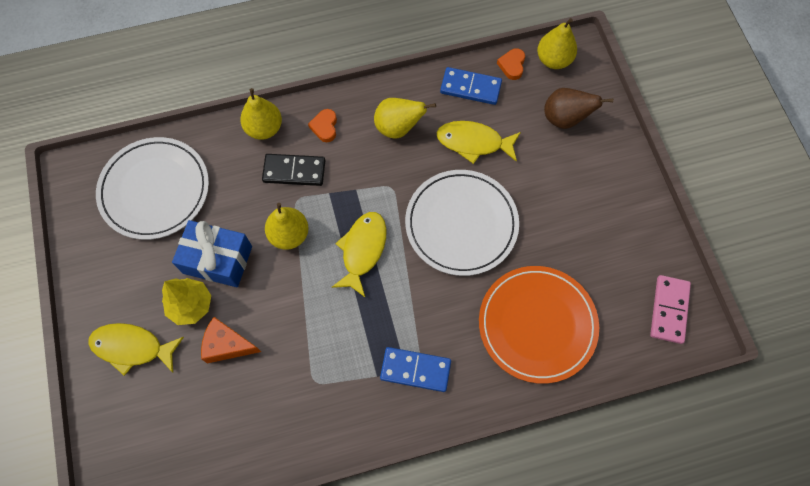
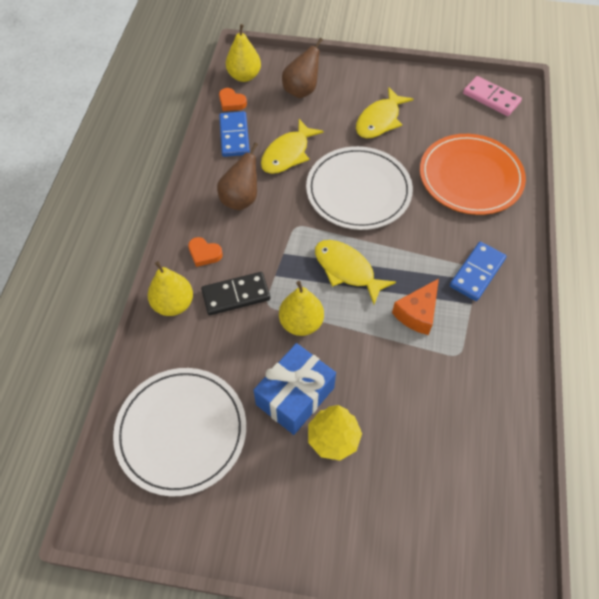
camera: 65 degrees left, 10 degrees down
(132, 347) = (354, 515): yellow fish -> yellow fish (379, 120)
(227, 345) = (391, 418): orange cheese -> orange cheese (417, 313)
(294, 171) = (236, 295): black domino -> black domino turned 45 degrees clockwise
(398, 128) = (241, 199): yellow pear -> brown pear
(470, 88) = (234, 136): blue domino -> blue domino turned 45 degrees counterclockwise

